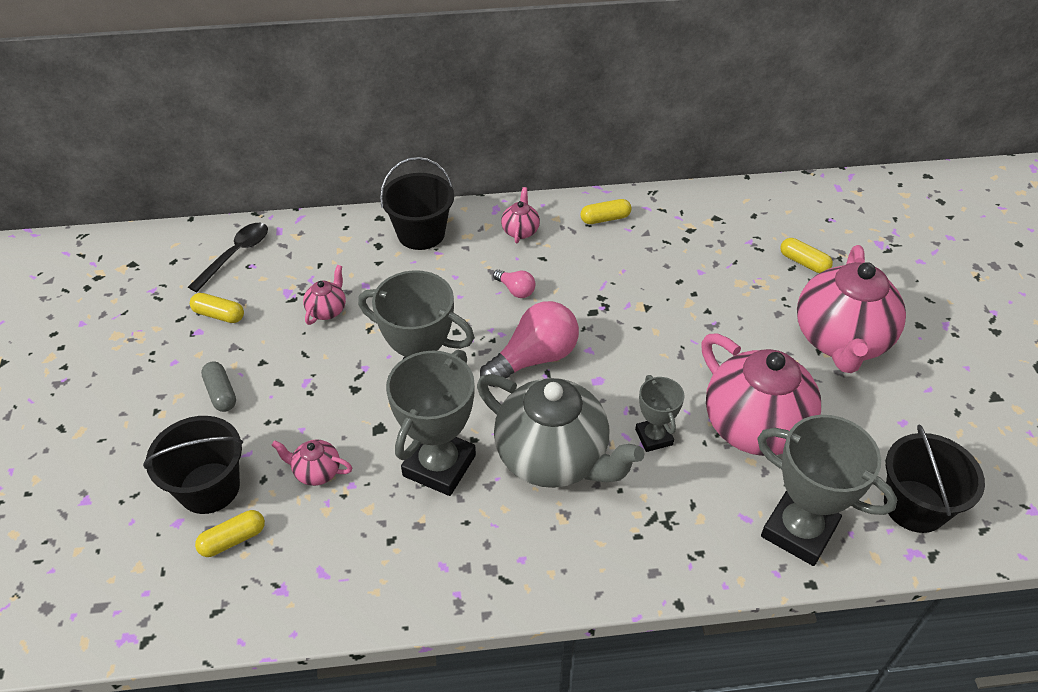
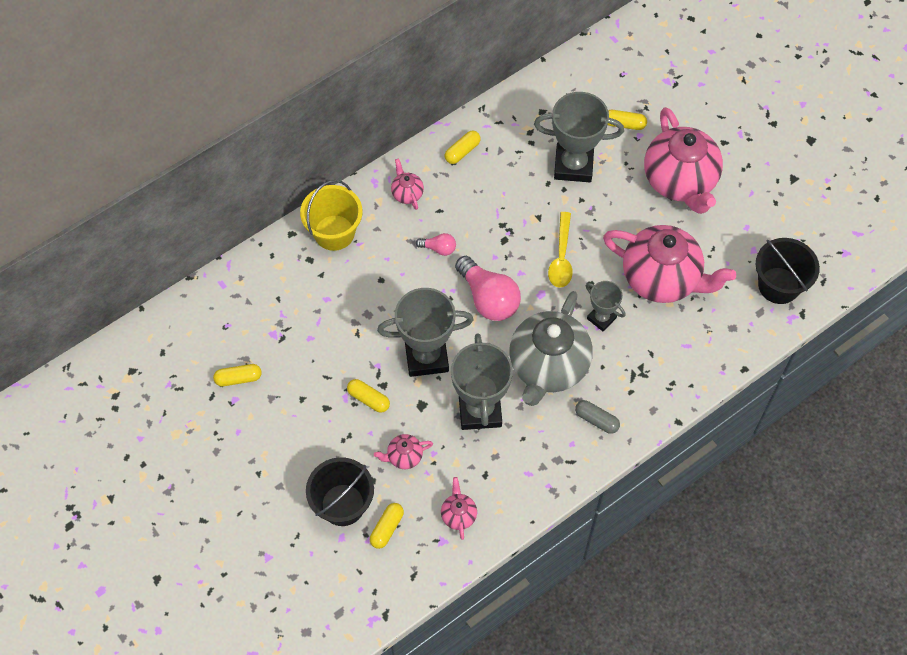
camera: 30 degrees left, 15 degrees up
(221, 393) = (293, 436): grey capsule -> grey capsule (596, 420)
(236, 254) = (207, 322): black spoon -> none
(327, 310) = (315, 334): pink teapot -> pink teapot (458, 515)
(328, 395) = (368, 399): none -> yellow capsule
(421, 233) = (334, 232): black bucket -> yellow bucket
(534, 358) = (488, 298): pink light bulb -> pink light bulb turned 120 degrees clockwise
(553, 458) = (548, 366): grey teapot -> grey teapot turned 105 degrees clockwise
(646, 355) = (561, 257): none -> yellow spoon
(799, 531) = (721, 338): grey trophy -> grey trophy (573, 165)

